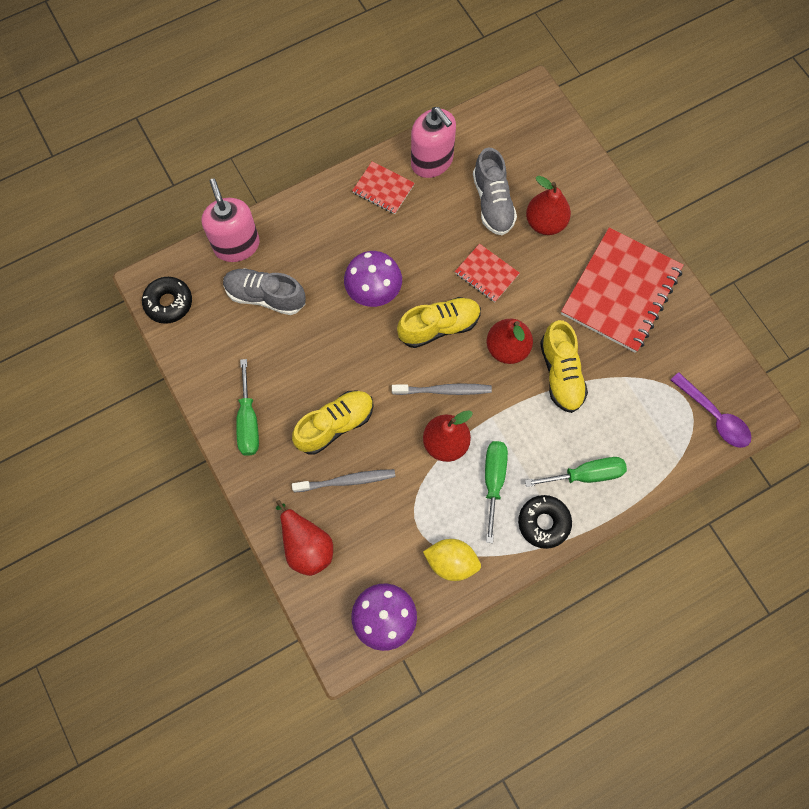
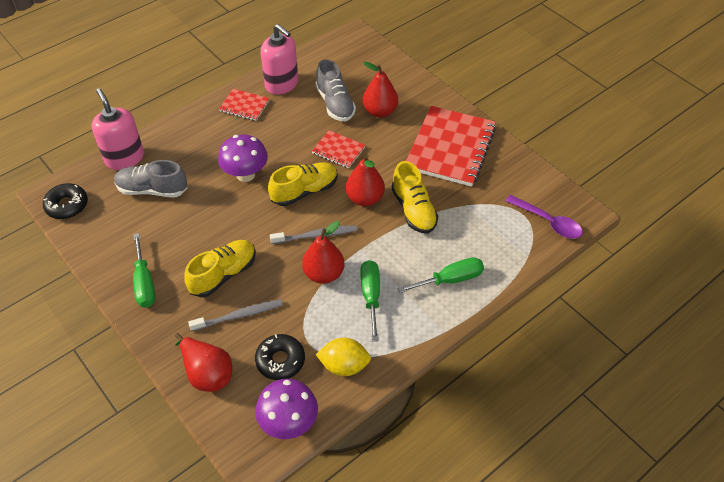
camera: 10 degrees left, 20 degrees down
(543, 523) = (421, 322): black donut -> black donut (280, 360)

